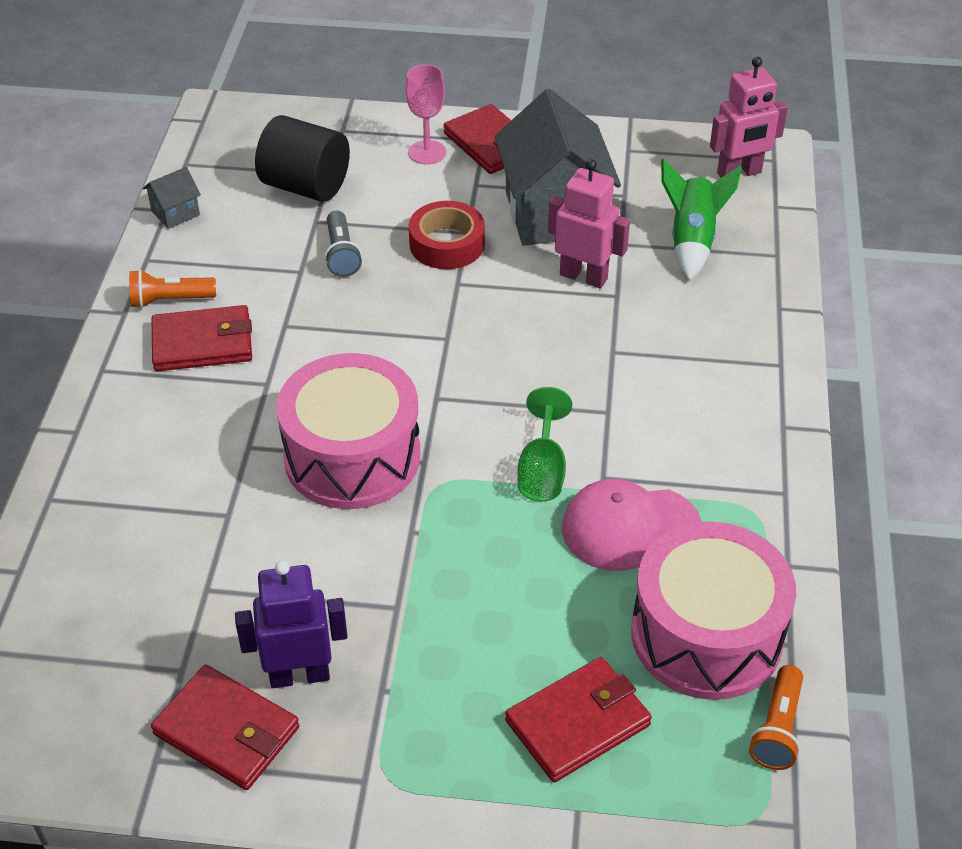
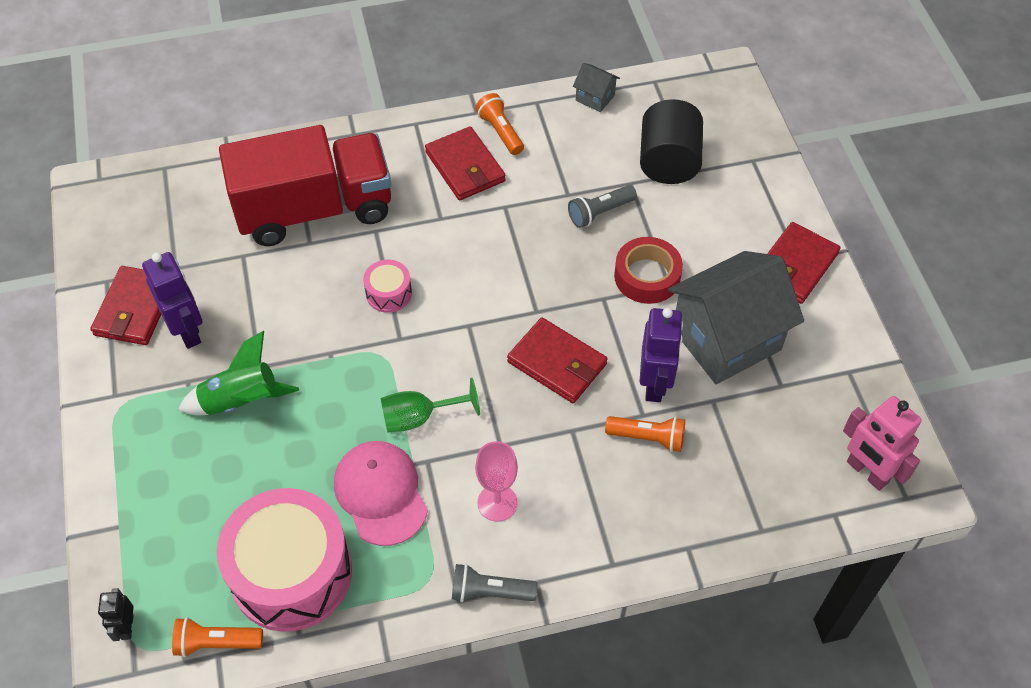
camera: 70 degrees right, 10 degrees up
(177, 498) = (314, 209): none -> red truck
(352, 456) = (389, 293): pink drum -> pink drum, size x0.44
(427, 152) = (757, 225): pink goblet -> pink goblet (497, 503)
(578, 723) = (189, 507): red wallet -> red wallet (557, 363)
(583, 276) = (655, 384): pink robot -> purple robot
(645, 299) = (648, 438): none -> orange flashlight
(692, 241) = (745, 455): green rocket -> green rocket (241, 401)
(729, 823) = (127, 627): none -> black robot
(783, 465) = (489, 591): none -> grey flashlight

